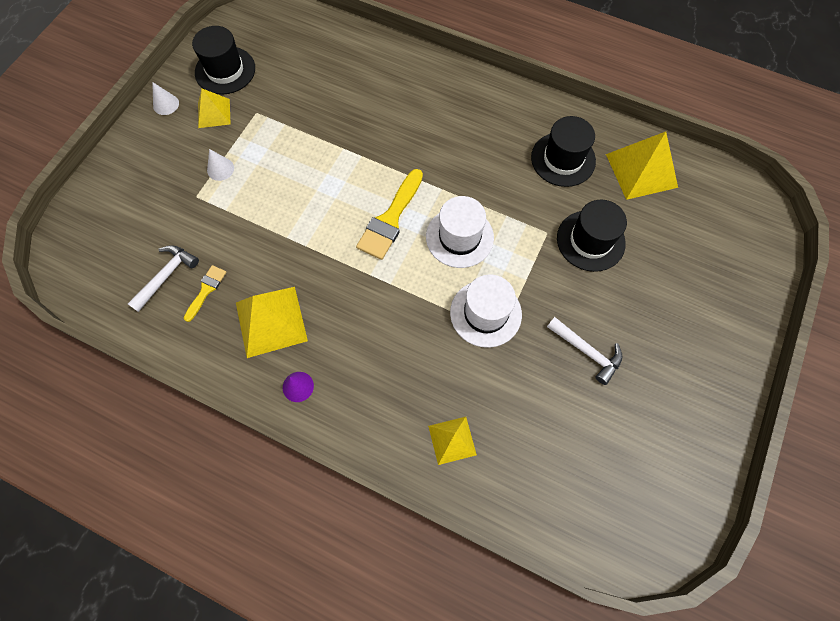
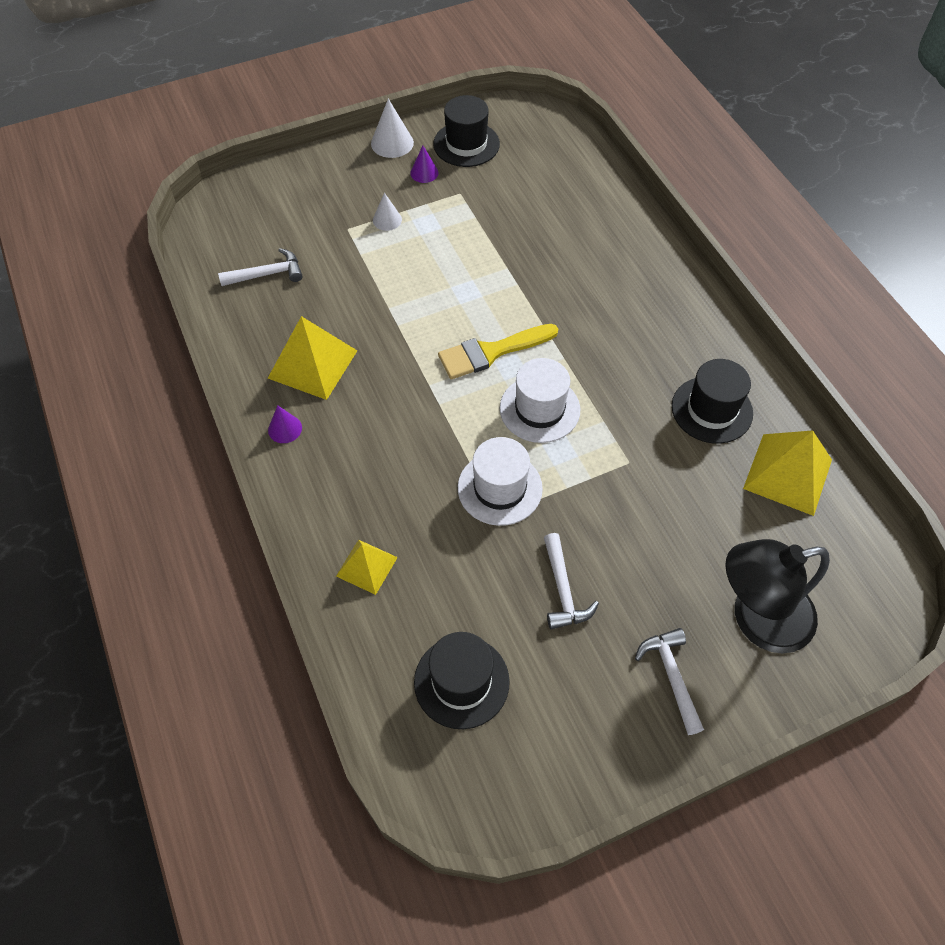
camera: 40 degrees right, 10 degrees down
(166, 104) = (392, 143): white cone -> white cone, size x1.55
(206, 290) = (286, 305): yellow brush -> none
(214, 113) = (424, 173): yellow pyramid -> purple cone
(590, 240) = (666, 499): black hat -> black hat (461, 682)
(695, 355) = (671, 676): none -> white hammer
(706, 279) = (757, 619): none -> black lamp

